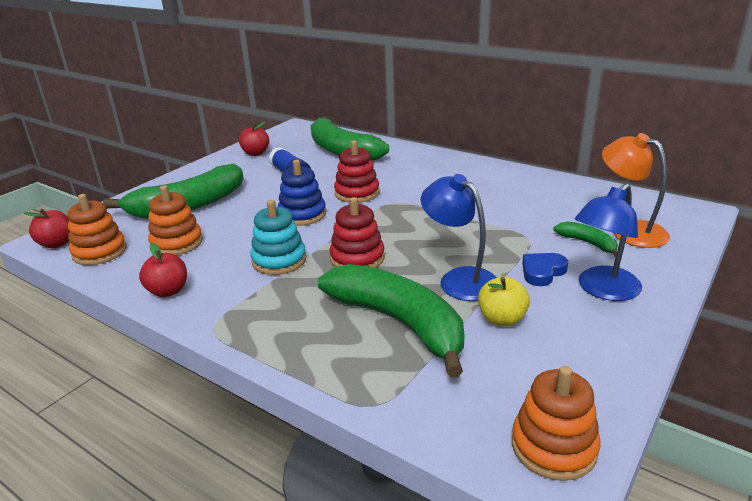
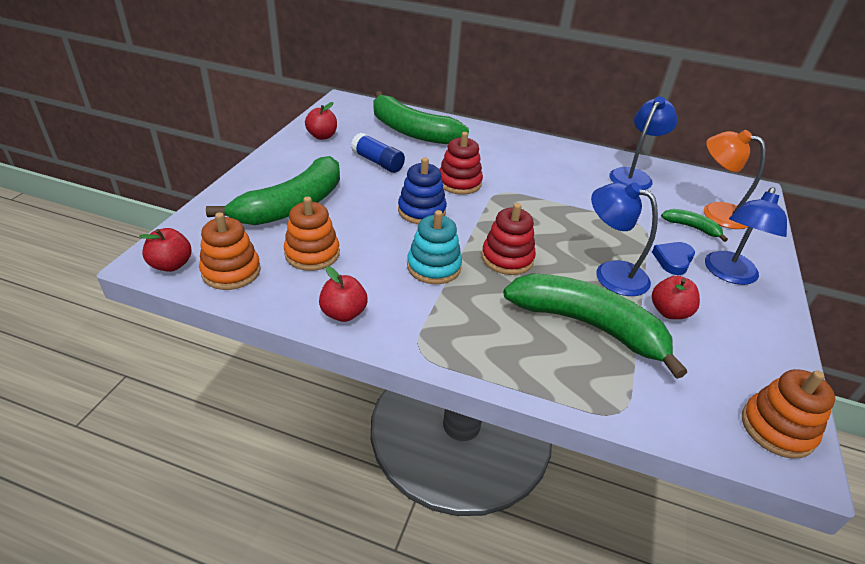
camera: 20 degrees left, 10 degrees up
(502, 319) = (669, 312): yellow apple -> red apple
(552, 193) = (633, 176): none -> blue lamp

